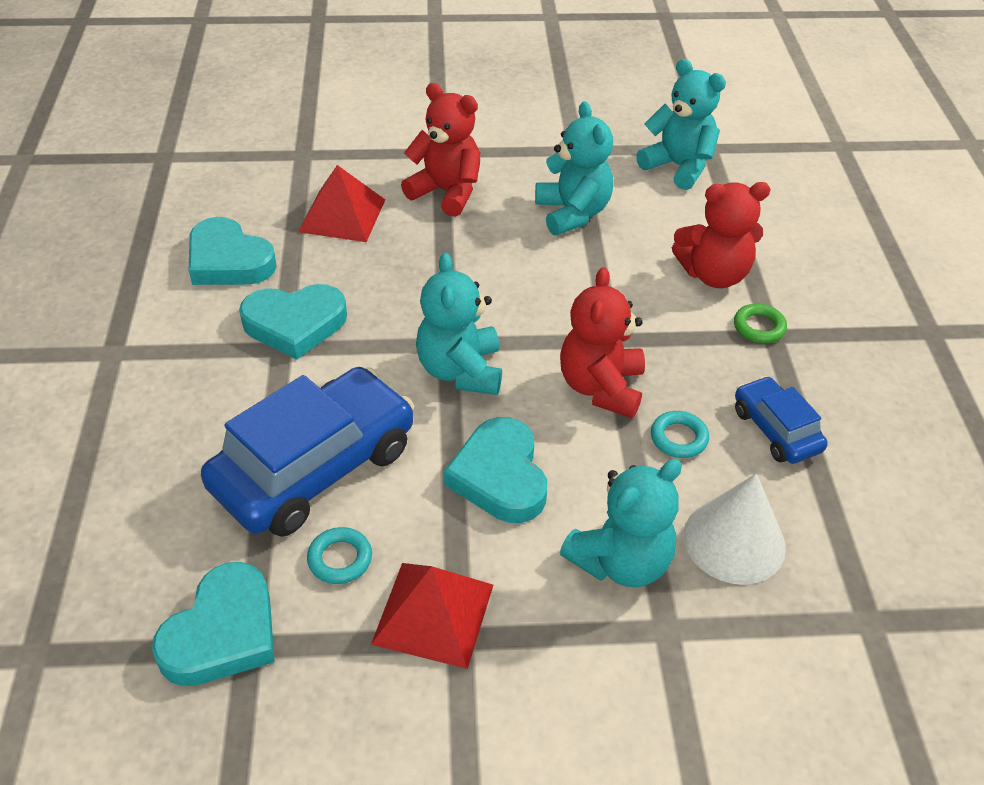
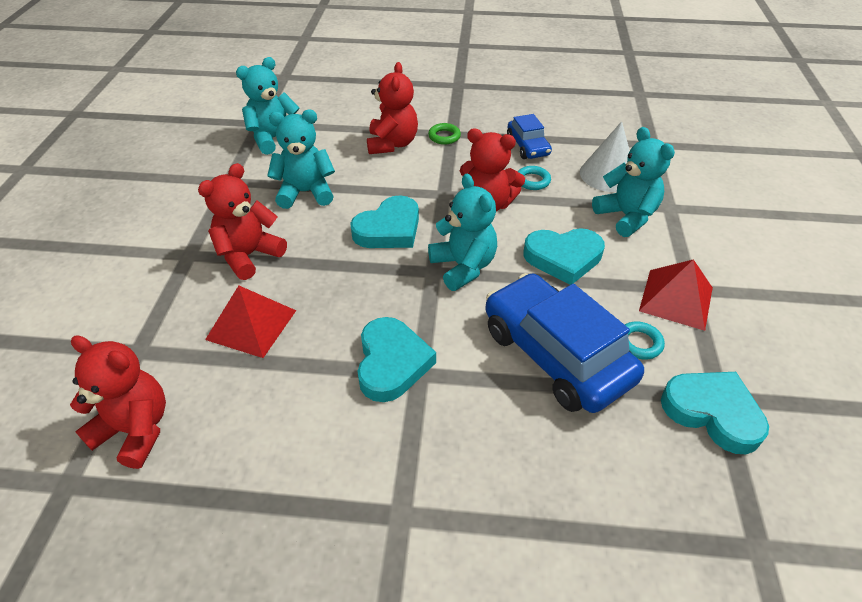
camera: 80 degrees left, 0 degrees up
(213, 176) = (135, 430): none -> red teddy bear
(228, 261) = (287, 413): turquoise heart -> turquoise heart (389, 229)
(460, 371) = (463, 267): turquoise teddy bear -> turquoise teddy bear turned 120 degrees counterclockwise
(776, 430) = (528, 146): blue car -> blue car turned 90 degrees counterclockwise

